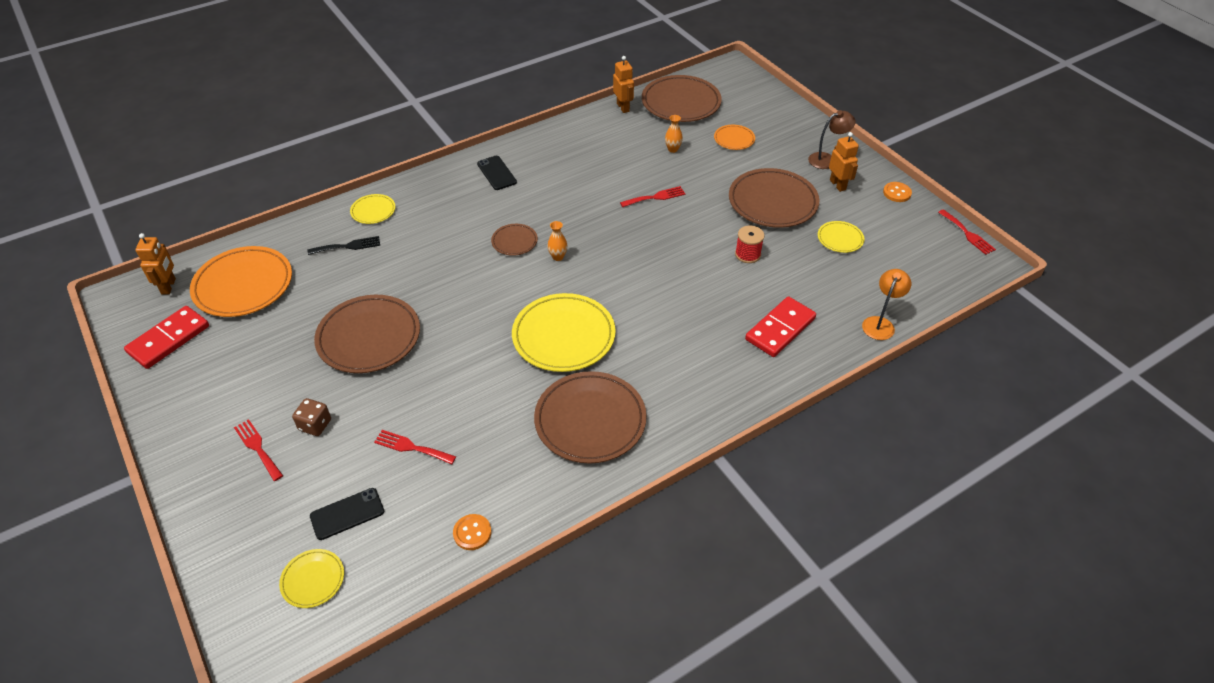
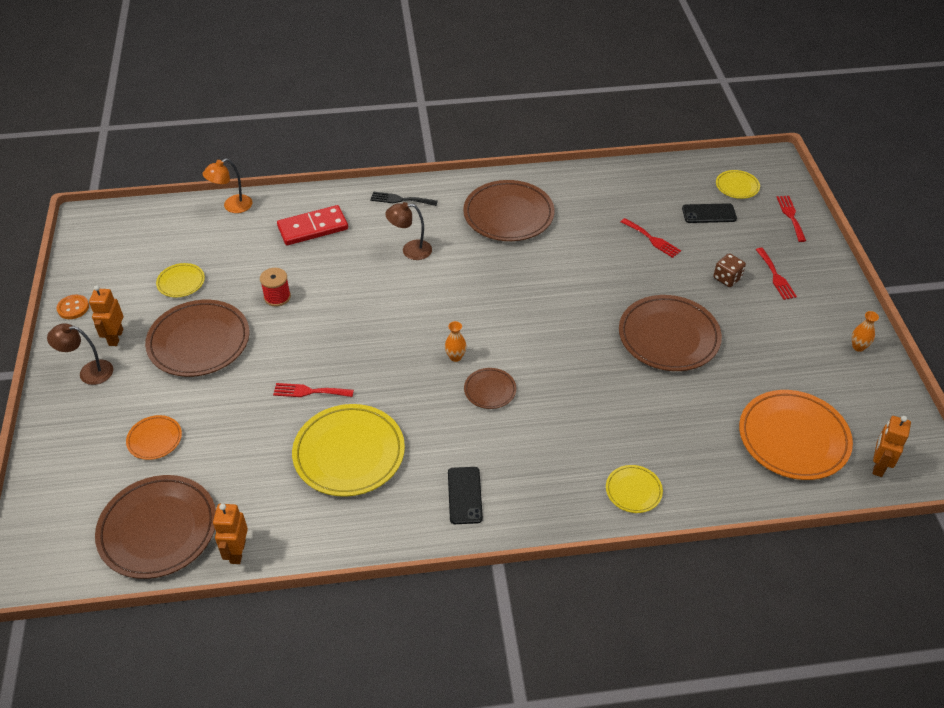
camera: 155 degrees left, 0 degrees up
(169, 339) = (867, 400): red domino -> none
(348, 246) = (672, 449): black fork -> black fork (400, 200)
(472, 533) = (624, 178): orange button -> none
(563, 336) = (493, 280): yellow plate -> yellow plate (349, 453)
(665, 339) = (410, 250): none -> brown lamp
(673, 149) = (236, 451): orange vase -> orange vase (858, 347)
(967, 234) = (69, 248): red fork -> red fork (791, 216)

